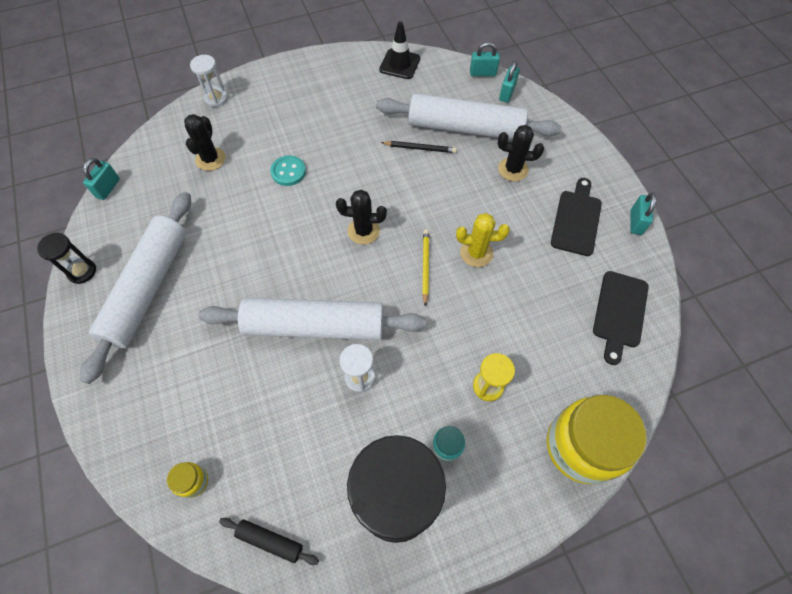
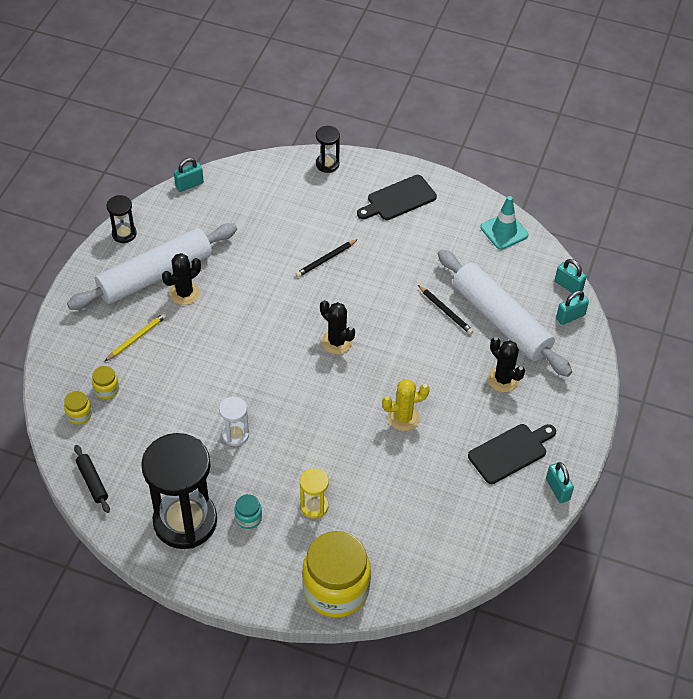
camera: 40 degrees right, 10 degrees down
(198, 433) = (106, 389): none -> yellow jar
(210, 159) = (278, 211): black cactus -> black cactus (184, 293)
(216, 98) = (327, 164): white hourglass -> black hourglass
(288, 172) = (326, 259): turquoise button -> black pencil
(315, 326) = (238, 380): white rolling pin -> none
(399, 64) = (504, 231): black traffic cone -> turquoise traffic cone
(425, 267) = (355, 399): yellow pencil -> yellow pencil (136, 338)
(476, 253) = (403, 417): yellow cactus -> yellow cactus turned 60 degrees counterclockwise
(619, 312) = (464, 537): black cutting board -> black cutting board (398, 199)
(636, 222) = (557, 489): turquoise padlock -> turquoise padlock turned 75 degrees counterclockwise

